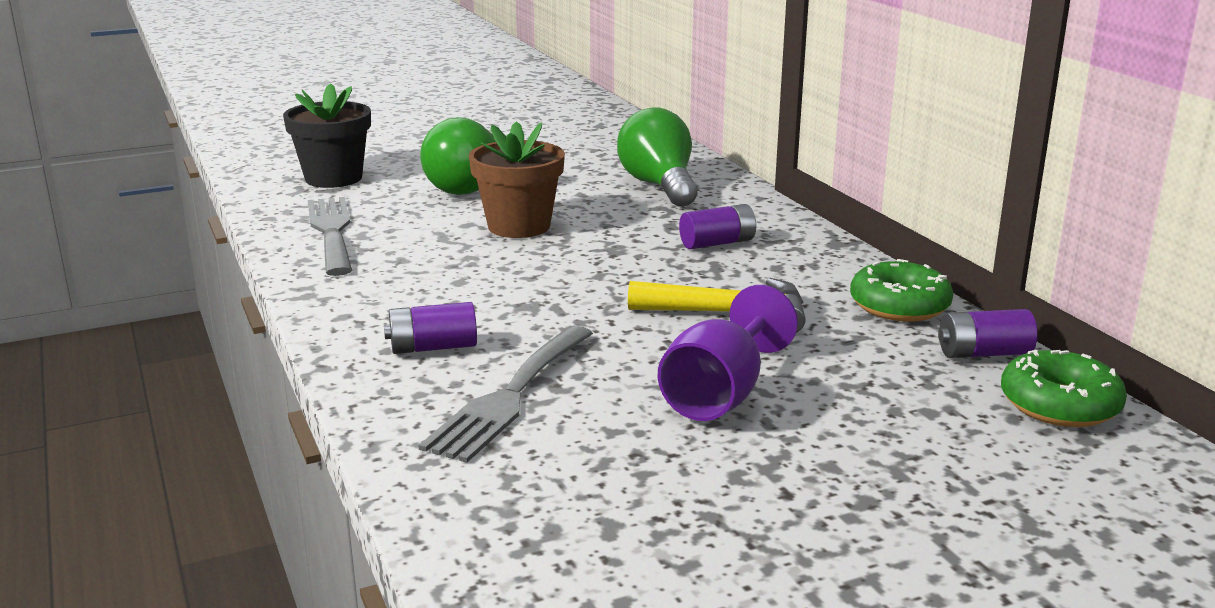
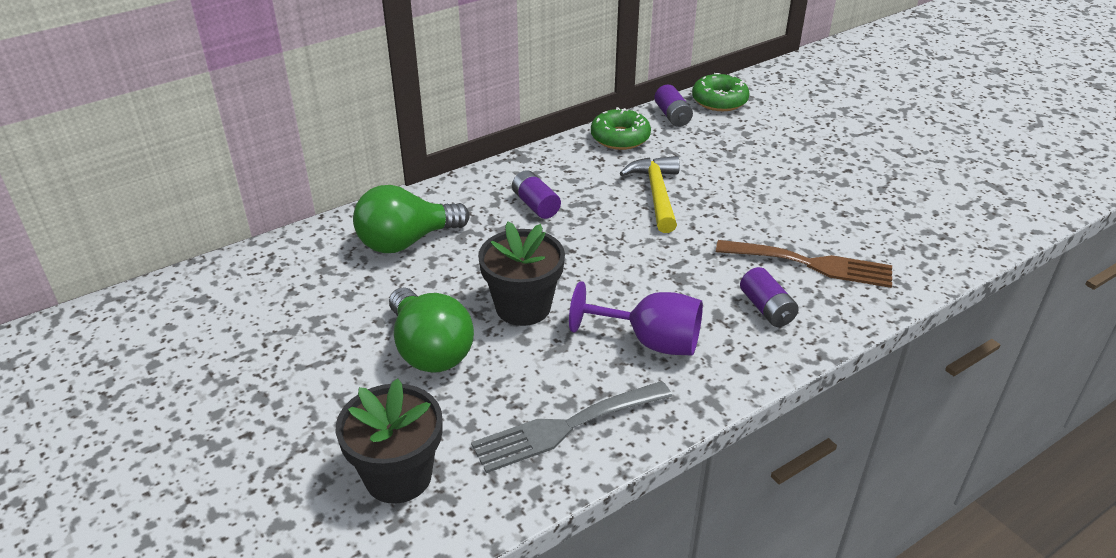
camera: 100 degrees left, 15 degrees up
(509, 397) = (812, 264): grey fork -> brown fork
(519, 226) = (523, 307): brown flower pot -> black flower pot
(720, 395) = (766, 192): purple goblet -> purple goblet (650, 341)

